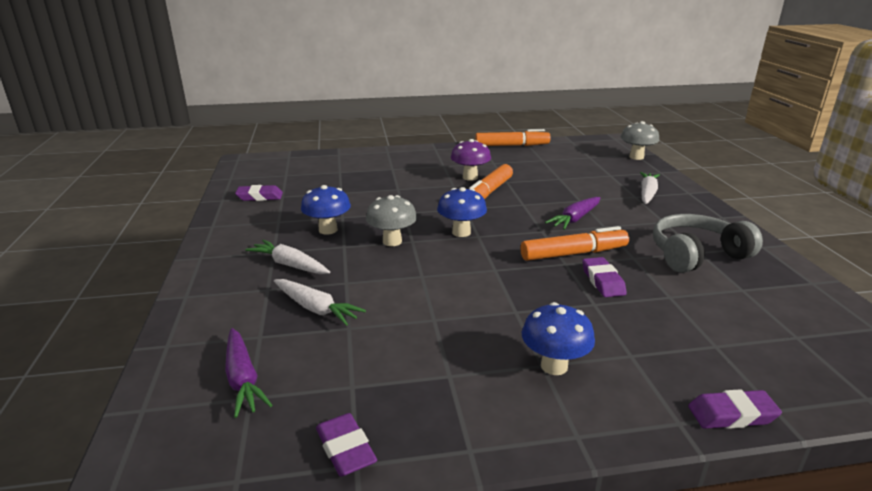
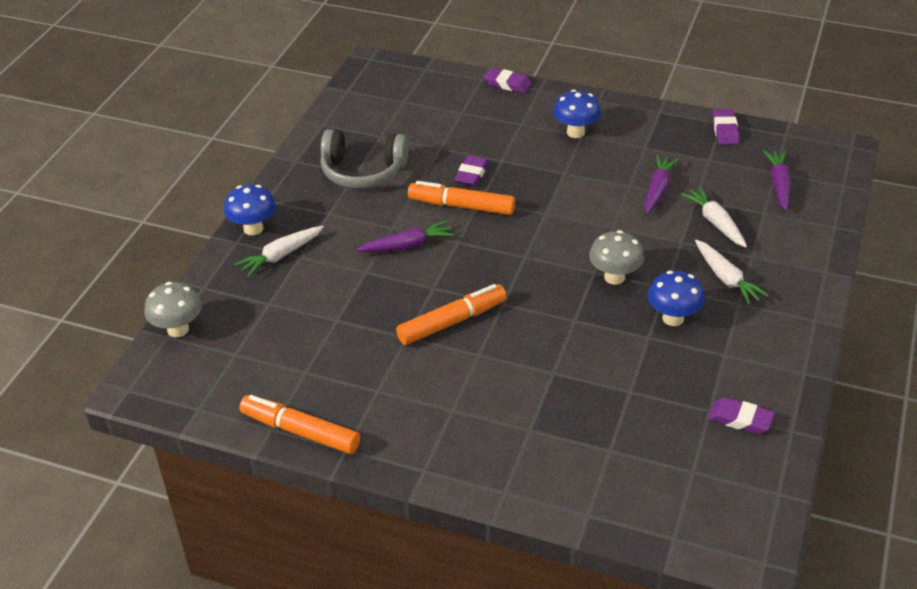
camera: 150 degrees left, 15 degrees up
(398, 324) = (658, 190): none -> purple carrot
(461, 232) = (537, 266): blue mushroom -> blue mushroom (253, 229)
(470, 177) = (443, 364): purple mushroom -> none

